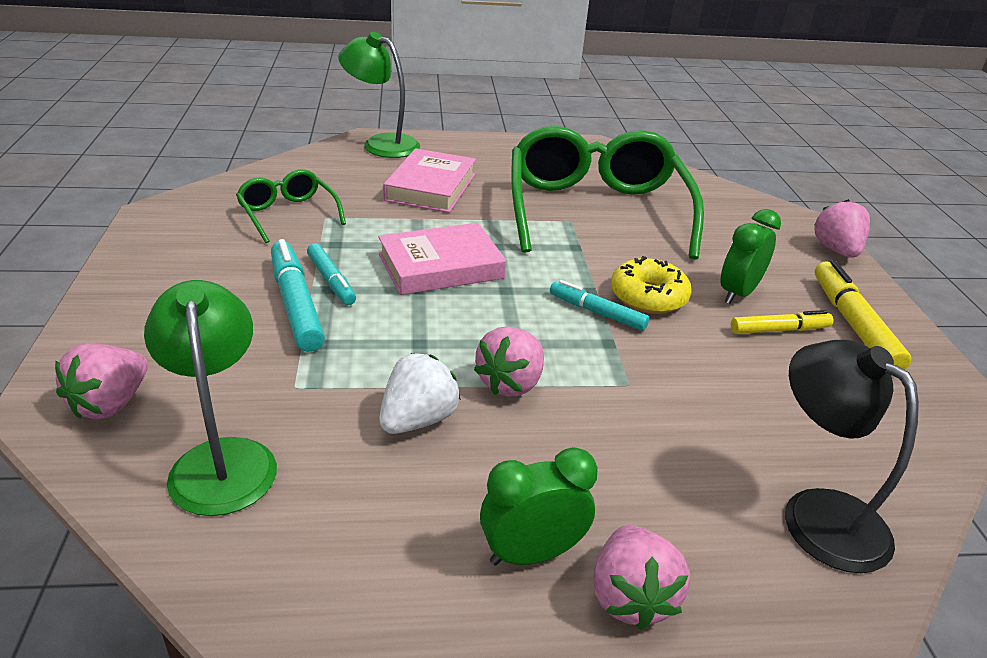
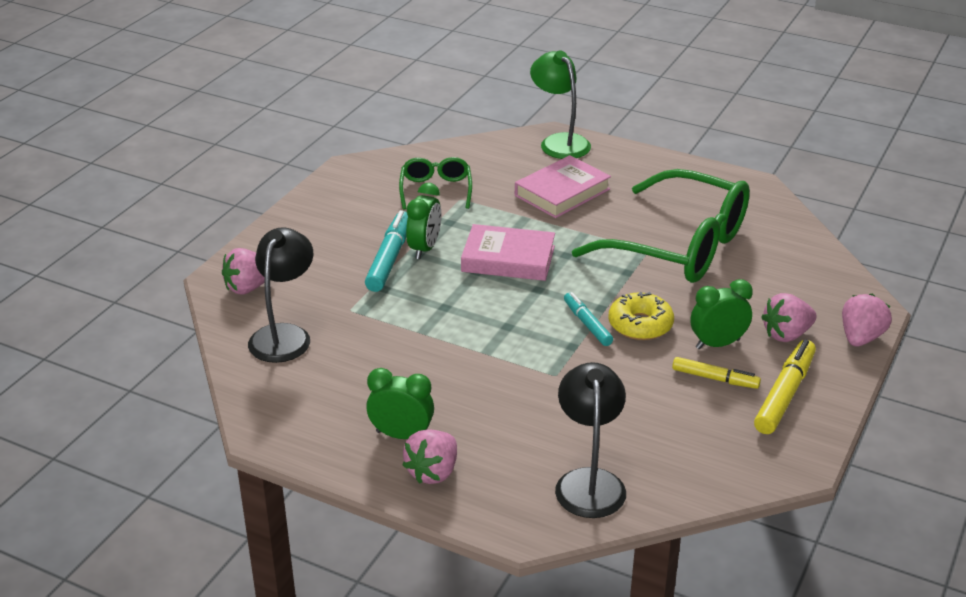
camera: 35 degrees right, 0 degrees up
(222, 459) = (284, 335): green lamp -> black lamp
(331, 281) = (424, 249): turquoise marker -> green clock
(417, 419) = (403, 350): white strawberry -> none
(510, 383) = (478, 349): pink strawberry -> pink strawberry (786, 334)
(595, 210) = (680, 246): green glasses -> green glasses turned 90 degrees clockwise

